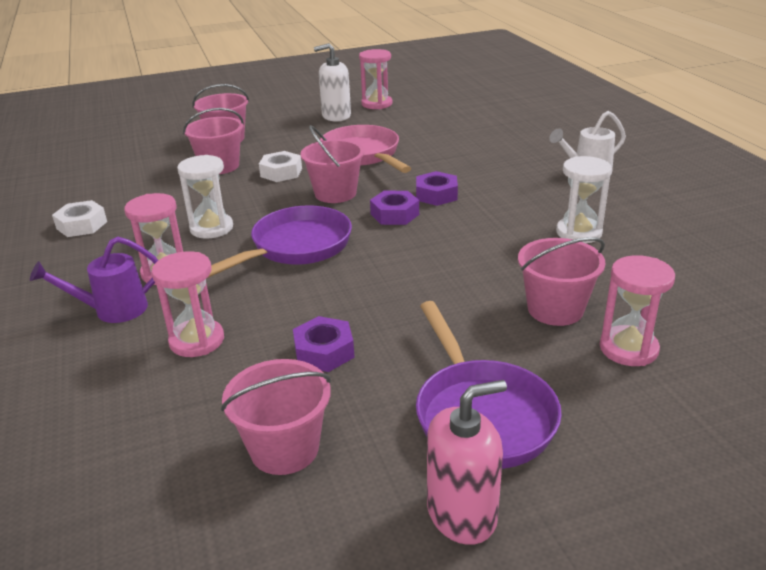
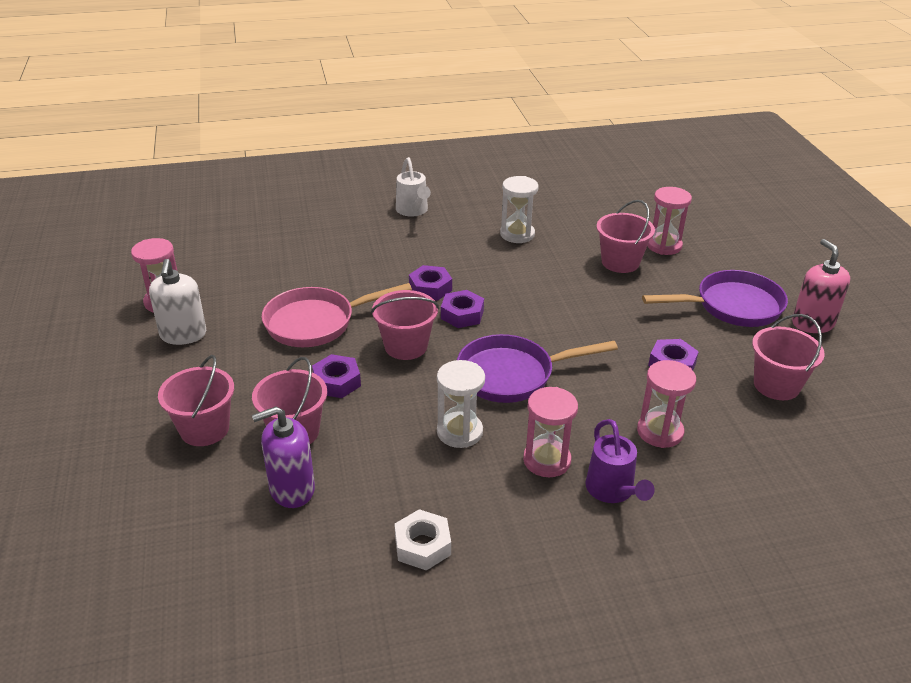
camera: 85 degrees left, 5 degrees up
(157, 174) = (292, 489): none -> purple soap dispenser
(281, 172) = (337, 382): white nut -> purple nut
(296, 247) = (512, 375): purple pan -> purple pan turned 60 degrees counterclockwise

